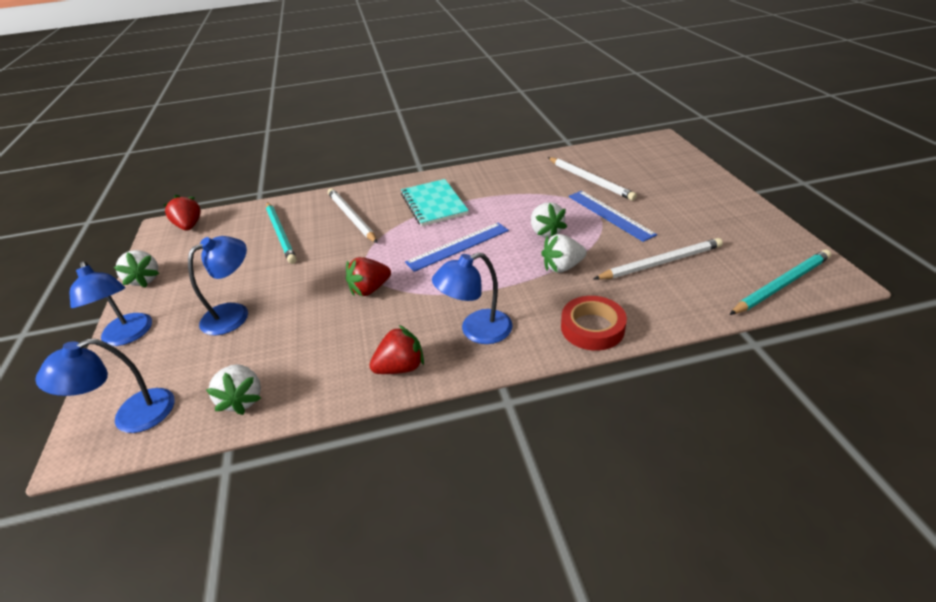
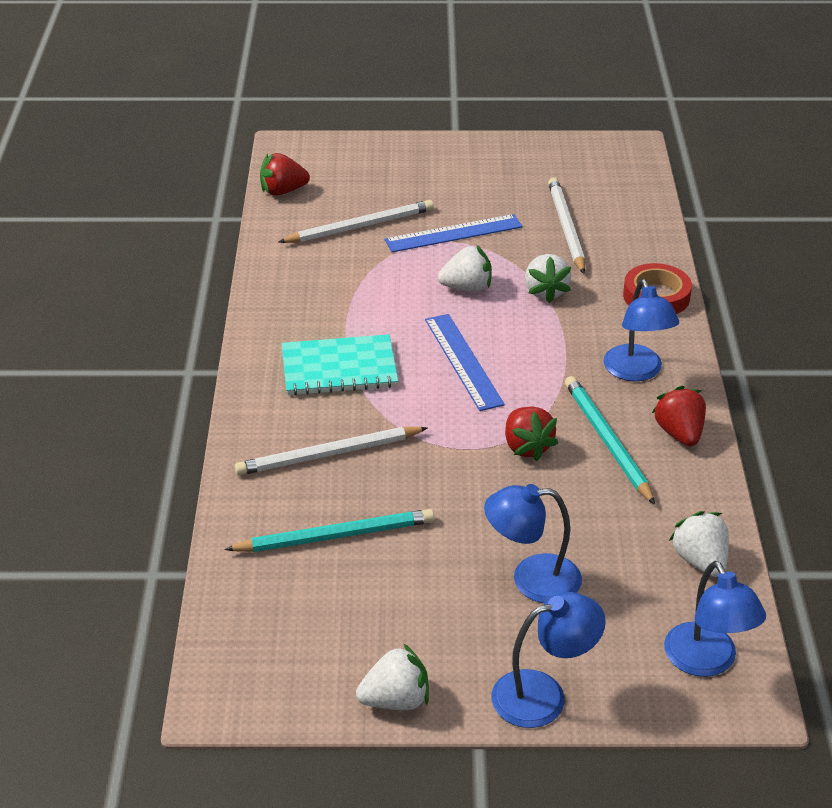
camera: 80 degrees left, 0 degrees up
(189, 226) = (238, 661): red strawberry -> red strawberry (283, 191)
(234, 314) = (532, 579): blue lamp -> blue lamp turned 60 degrees counterclockwise
(243, 399) = (700, 561): white strawberry -> white strawberry turned 105 degrees counterclockwise
(781, 284) = (630, 175): turquoise pencil -> turquoise pencil (607, 441)

